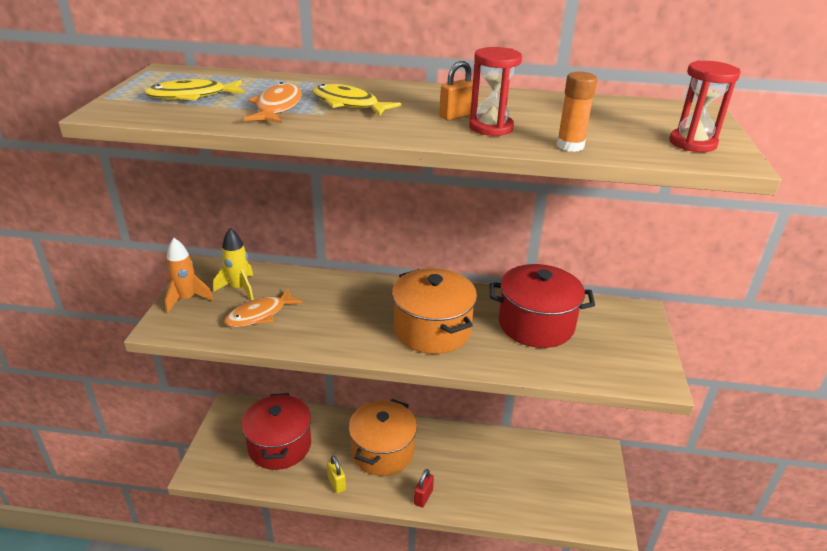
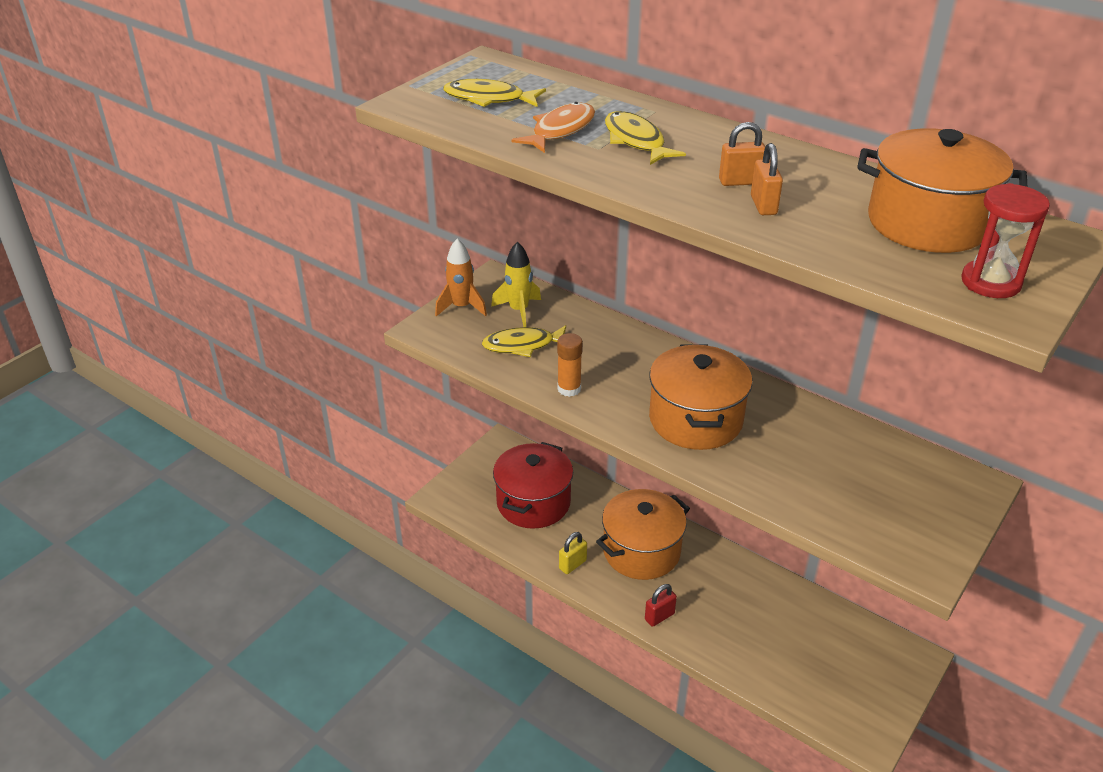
camera: 30 degrees right, 5 degrees up
(260, 314) = (523, 345): orange fish -> yellow fish
(336, 483) = (572, 564): yellow padlock -> yellow padlock turned 45 degrees clockwise
(491, 127) = (763, 205): red hourglass -> orange padlock
(536, 324) = (825, 453): red pot -> none
(570, 146) = (830, 250): orange glue stick -> orange glue stick (569, 389)
(610, 117) = (927, 223): none -> orange pot

